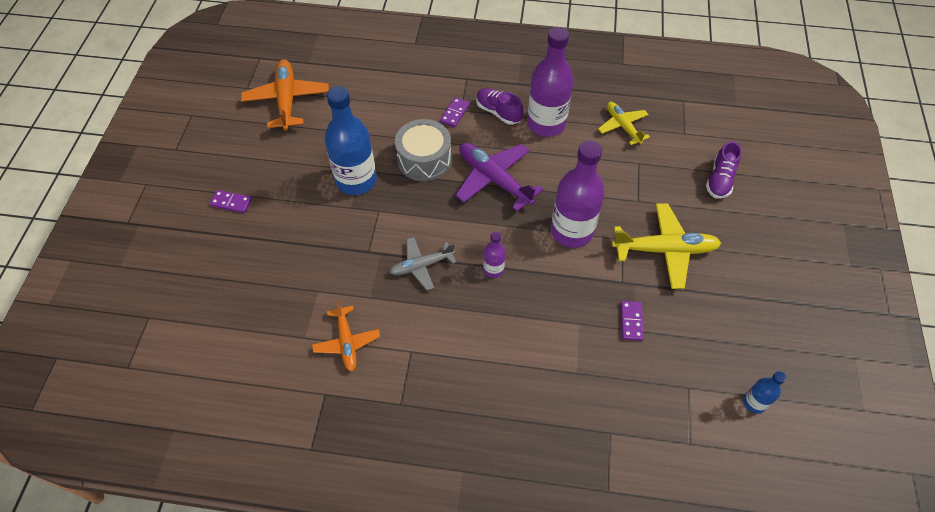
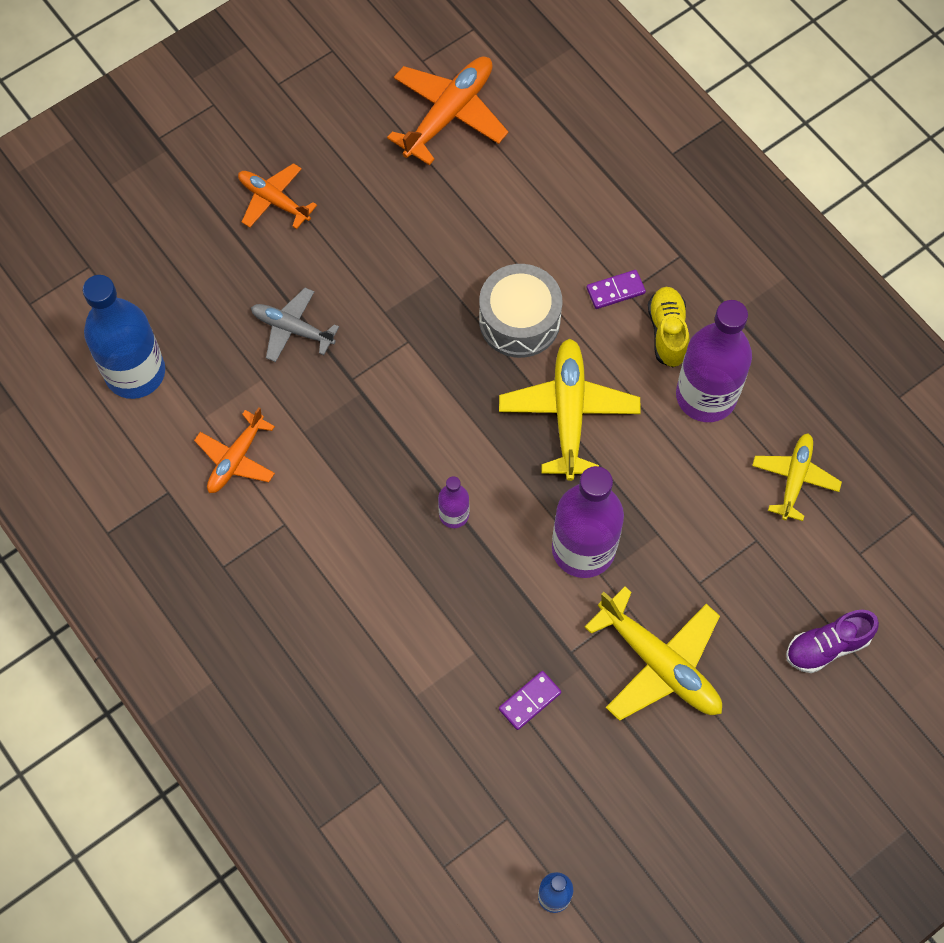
camera: 45 degrees right, 10 degrees up
(231, 203) = (274, 200): purple domino -> orange plane
(356, 180) = (422, 283): blue bottle -> blue bottle (135, 373)
(421, 266) = (387, 444): grey plane -> grey plane (292, 329)
(494, 179) = (568, 413): purple plane -> yellow plane
(498, 112) = (667, 332): purple shoe -> yellow shoe

